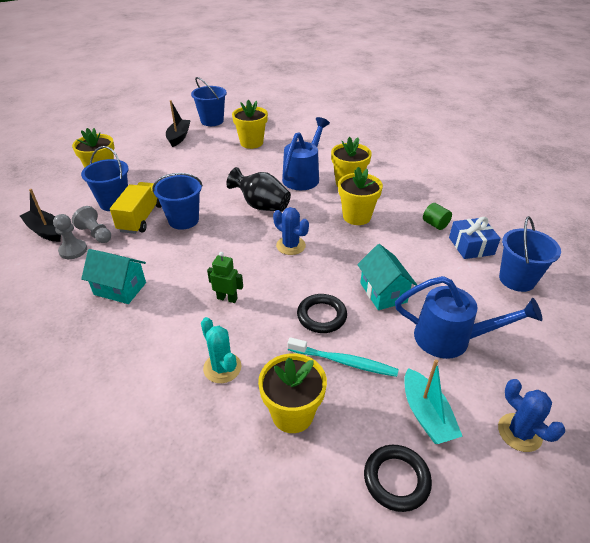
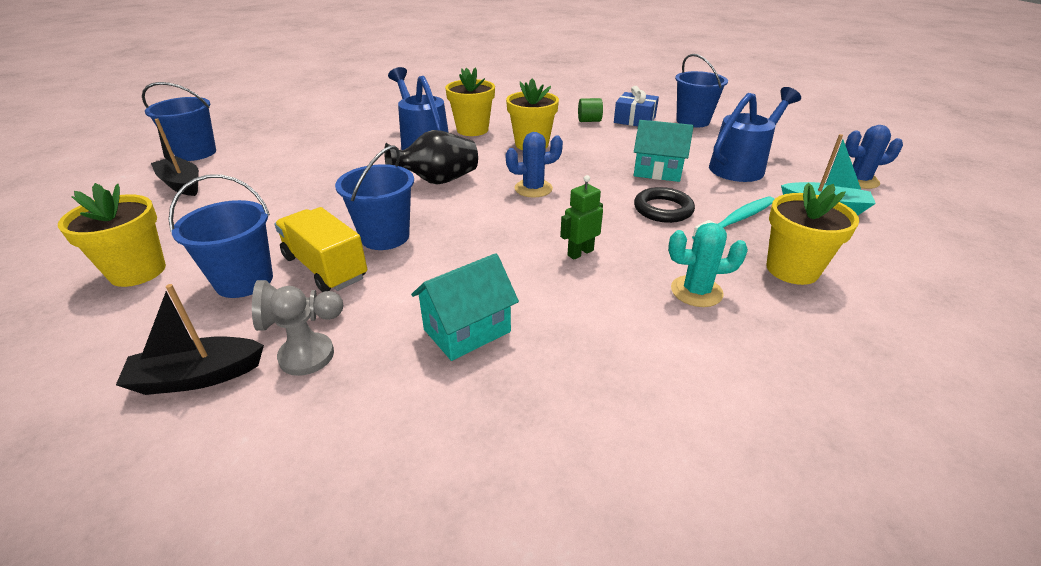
camera: 55 degrees left, 5 degrees down
(251, 143) = (301, 147): yellow flower pot -> none
(396, 479) = (893, 245): black ring -> none

